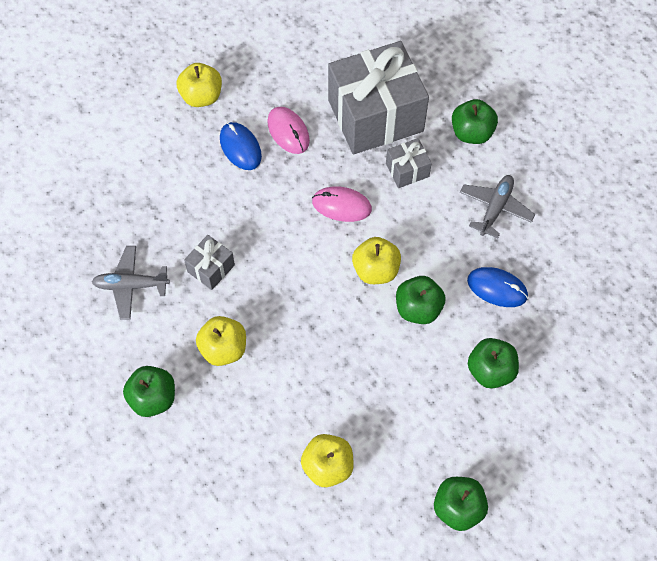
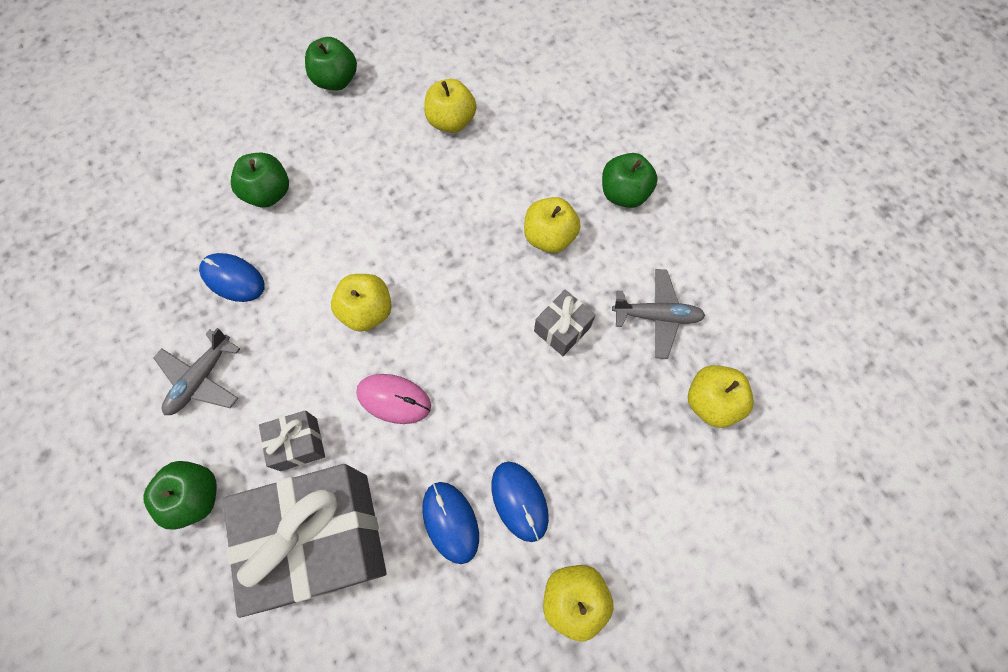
camera: 175 degrees left, 5 degrees up
(94, 223) = (711, 402): none -> yellow apple
(288, 131) = (450, 522): pink mouse -> blue mouse
(418, 308) = (328, 263): green apple -> none

